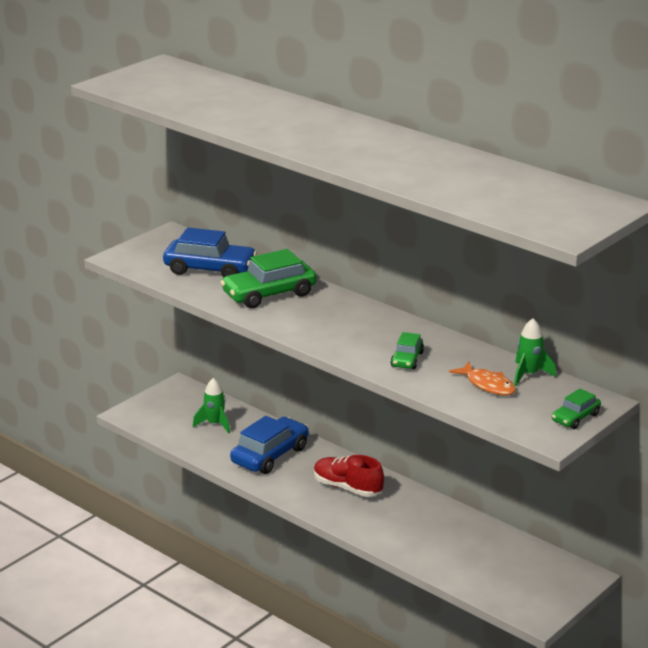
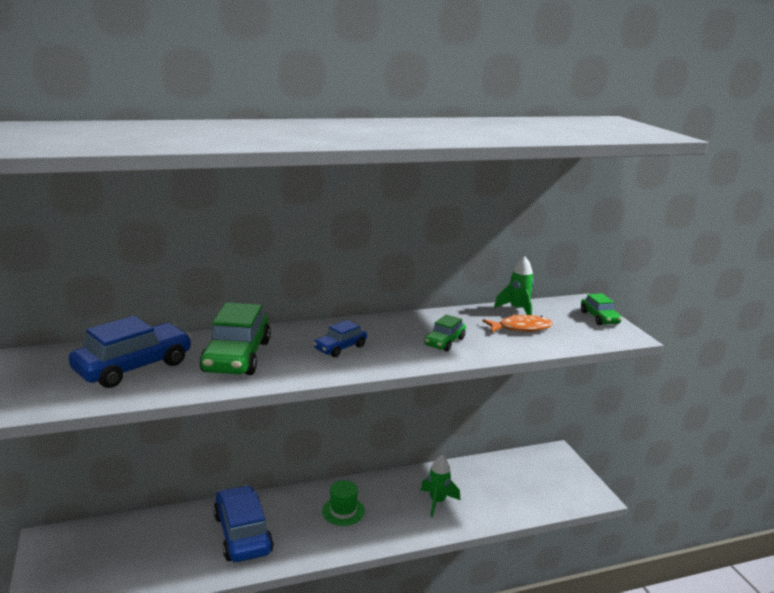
camera: 60 degrees left, 5 degrees down
(215, 424) = (146, 546): green rocket -> green rocket (437, 502)
(335, 323) = (340, 348): none -> blue car
(347, 488) = (343, 511): red shoe -> green hat
(407, 359) = (444, 342): green car -> green car turned 75 degrees clockwise

